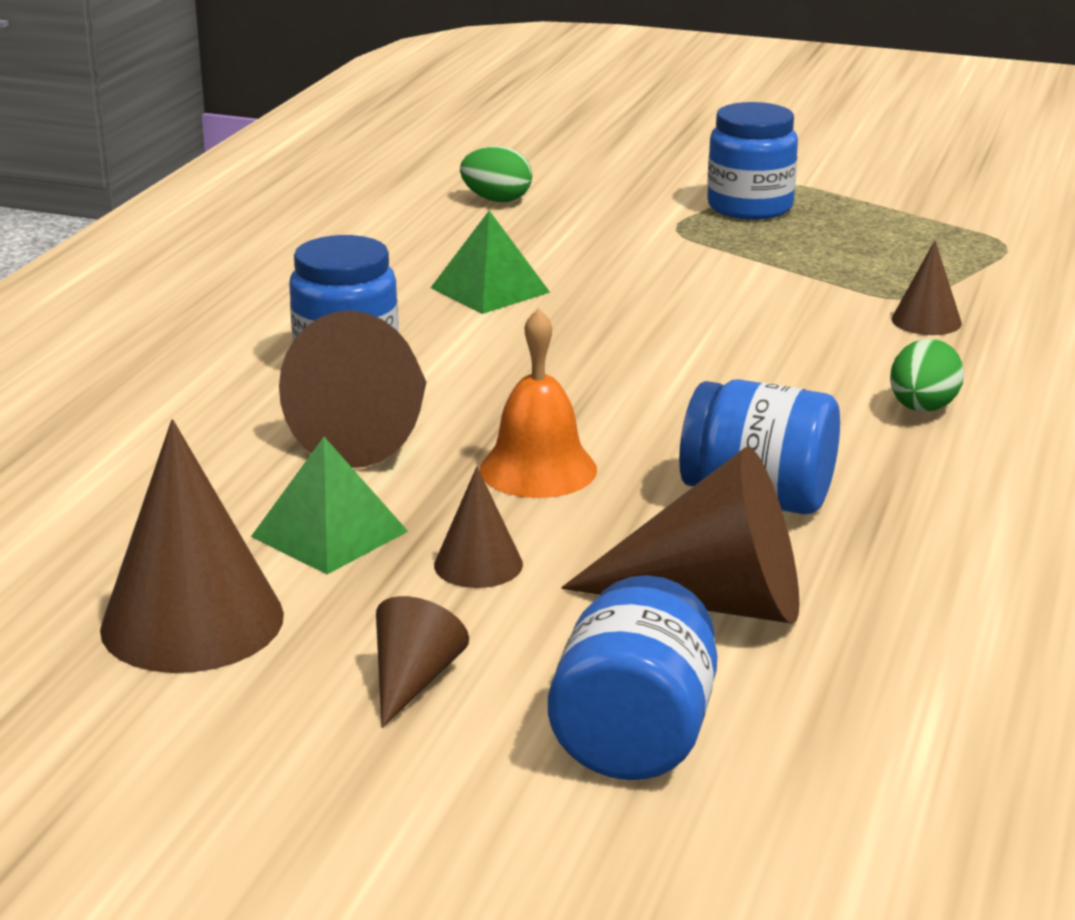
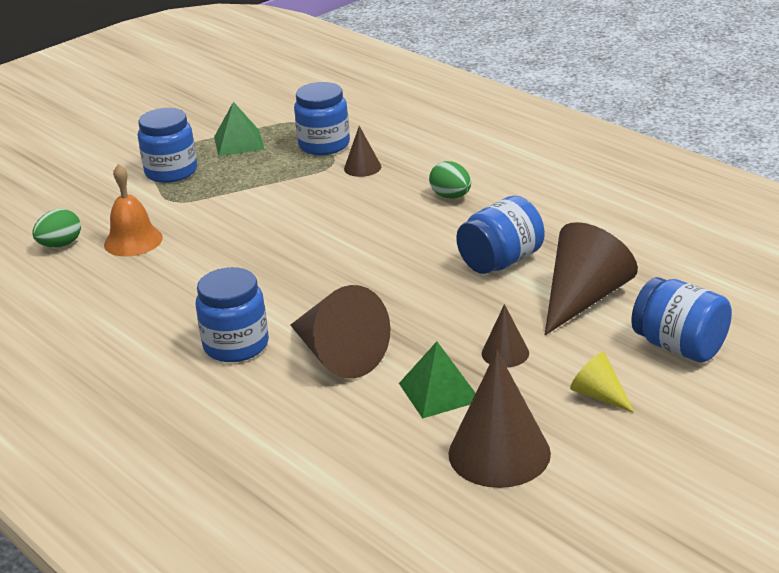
camera: 60 degrees left, 5 degrees up
(413, 680) = (599, 395): brown cone -> yellow cone
(490, 290) = (190, 277): green pyramid -> green pyramid (239, 143)
(538, 469) = (422, 313): orange bell -> orange bell (133, 241)
(959, 278) = (324, 145): none -> blue jar

